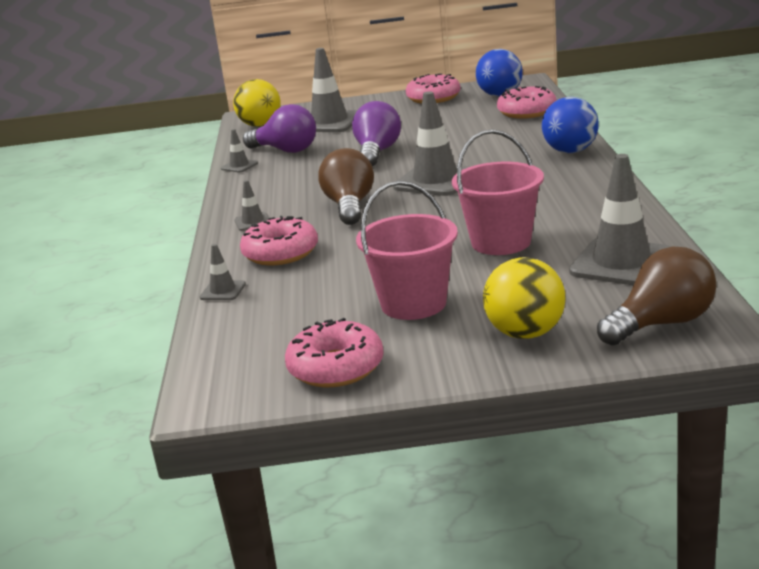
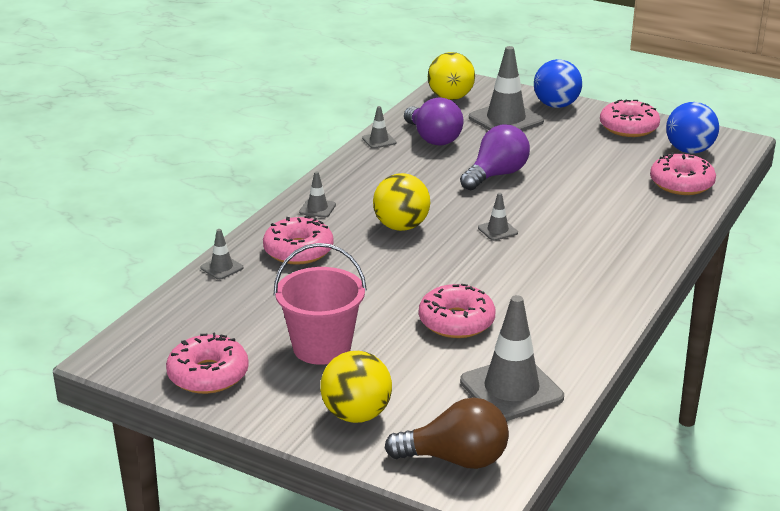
camera: 30 degrees right, 5 degrees up
(350, 206) = (401, 226): brown light bulb -> yellow ball
(435, 180) = (497, 230): grey traffic cone -> grey traffic cone, size x0.47
(501, 242) = (456, 321): pink bucket -> pink donut
(570, 151) = (648, 250): blue ball -> blue ball (556, 105)

